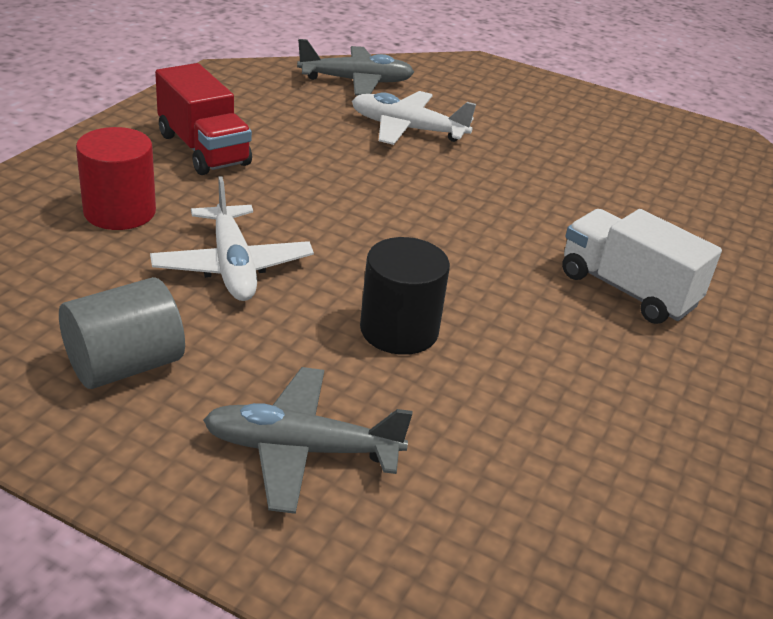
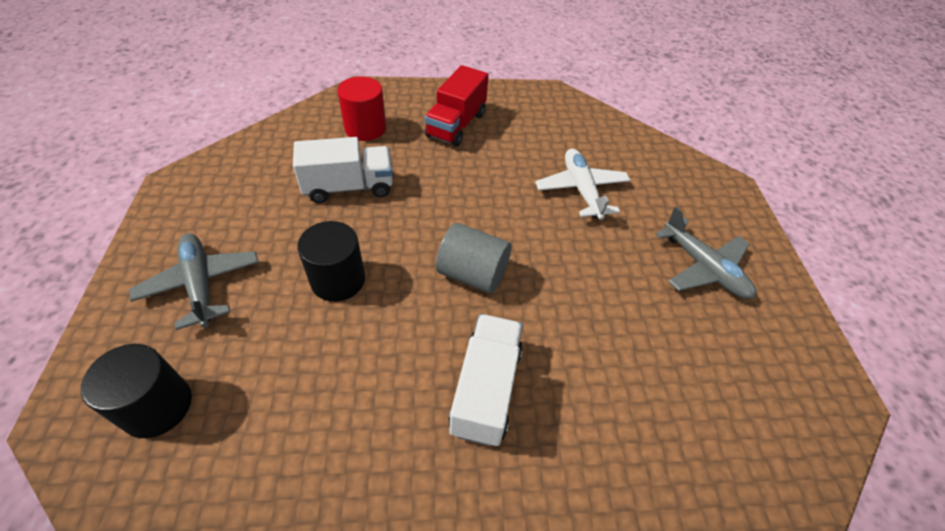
camera: 60 degrees right, 15 degrees up
(125, 365) = (235, 191): grey cylinder -> grey cylinder (472, 274)
(232, 266) = (349, 187): white plane -> white truck
(356, 81) = (615, 143): grey plane -> grey plane (703, 267)
(498, 541) = (157, 406): none -> black cylinder

